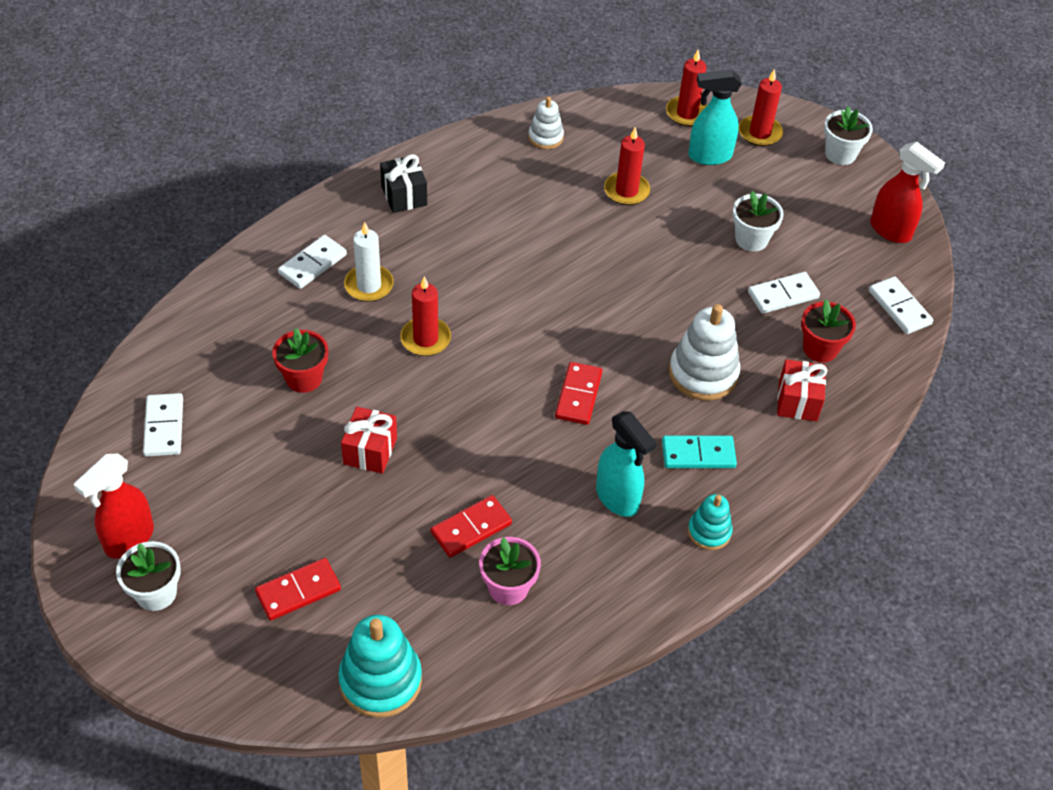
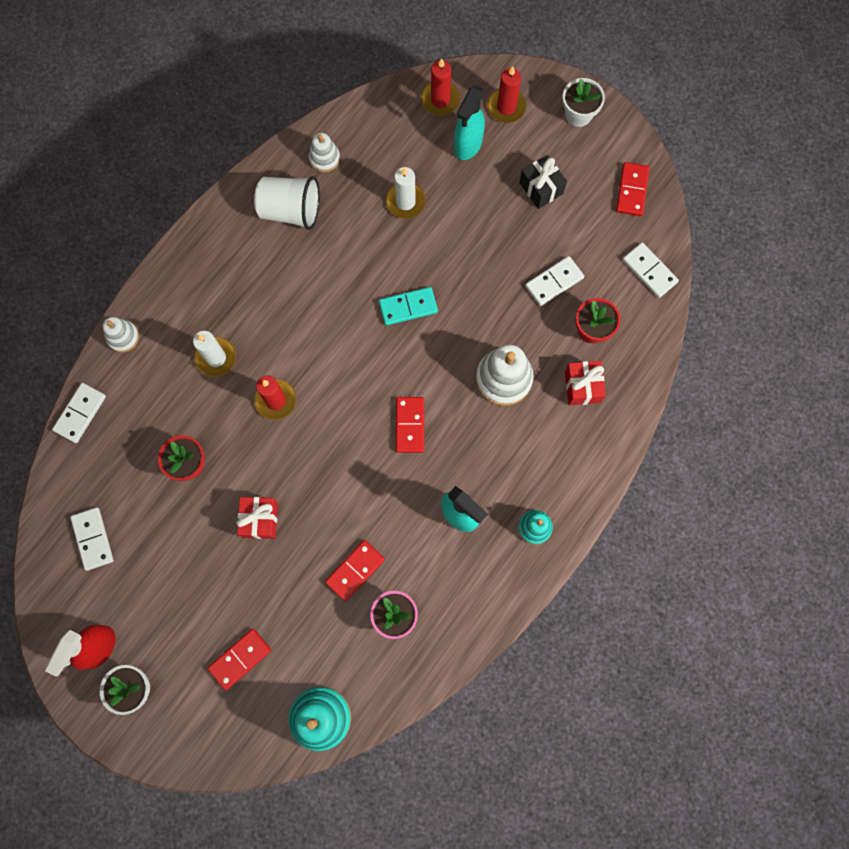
camera: 10 degrees left, 25 degrees up
(270, 246) = (123, 337): none -> white stacking toy
(313, 264) = (164, 347): white domino -> white domino (80, 413)
(404, 196) = (220, 254): black gift -> black gift (541, 188)
(495, 173) = (291, 210): none -> white cup
(626, 191) = (405, 202): red candle -> white candle
(698, 454) = (513, 458): turquoise domino -> turquoise domino (408, 307)
(709, 156) = (468, 145): turquoise spray bottle -> turquoise spray bottle turned 45 degrees counterclockwise
(751, 239) = (519, 229): white flower pot -> none
(891, 231) = (632, 190): red spray bottle -> red domino

